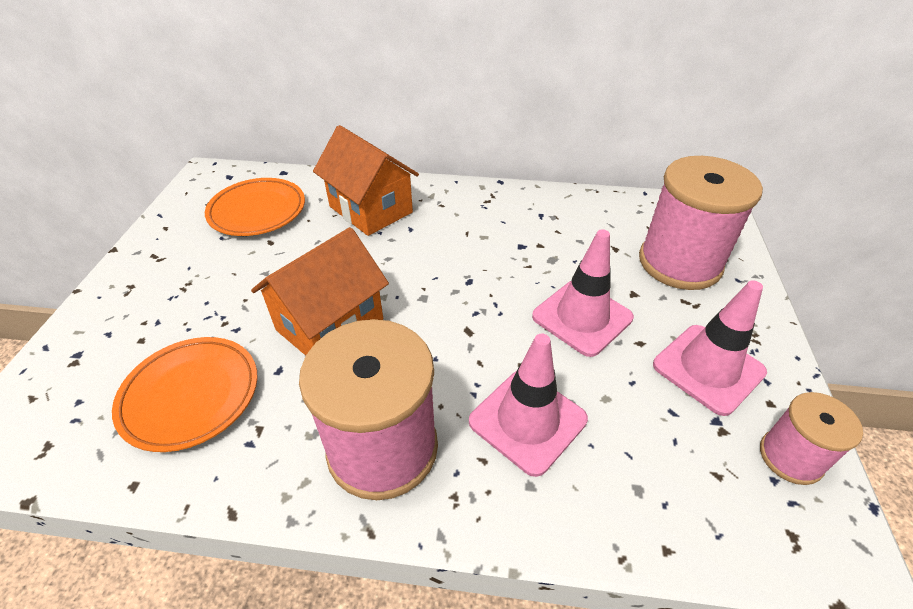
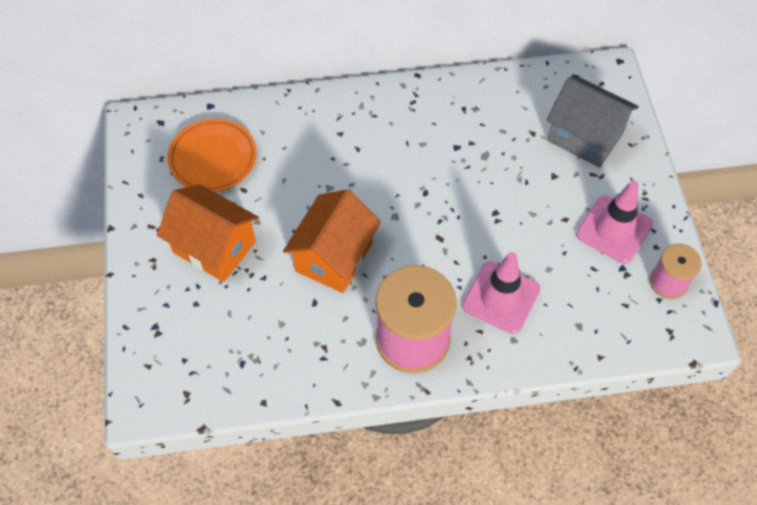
camera: 15 degrees left, 15 degrees up
(190, 395) = (262, 336): orange plate -> none
(371, 209) = (314, 134): orange house -> orange house (214, 247)
(582, 317) = (520, 206): pink traffic cone -> none
(679, 262) = (585, 137): pink spool -> grey house

